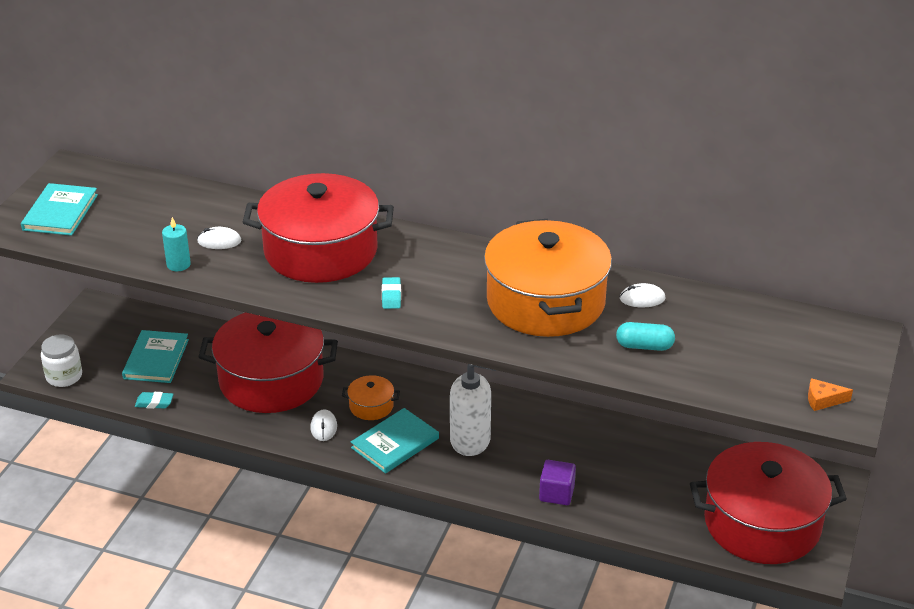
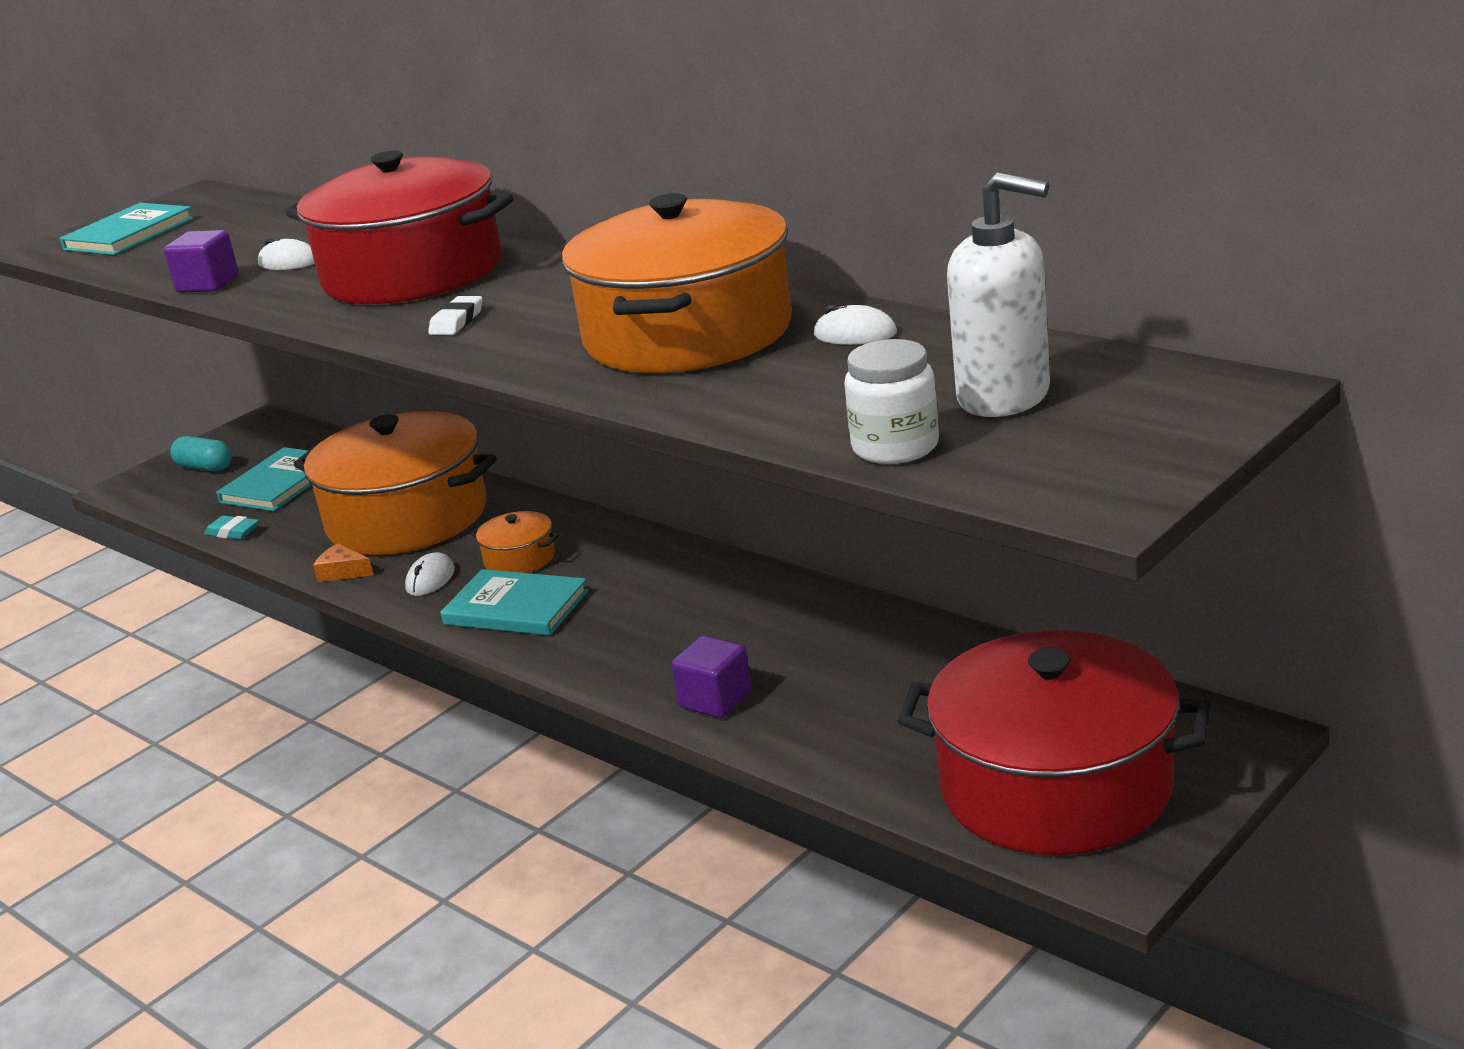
camera: 25 degrees right, 10 degrees down
(64, 376) = (151, 495): white jar -> white jar (895, 447)
(178, 264) = (208, 284): turquoise candle -> purple cube
(271, 380) = (407, 518): red pot -> orange pot
(391, 296) = (457, 322): turquoise eraser -> white eraser
(395, 443) = (516, 608): turquoise book -> turquoise book turned 45 degrees clockwise
(470, 440) = (632, 614): white soap dispenser -> white soap dispenser (1004, 397)
(644, 346) = (801, 392): turquoise capsule -> turquoise capsule (205, 467)
(823, 400) = (1077, 478): orange cheese -> orange cheese (343, 572)

